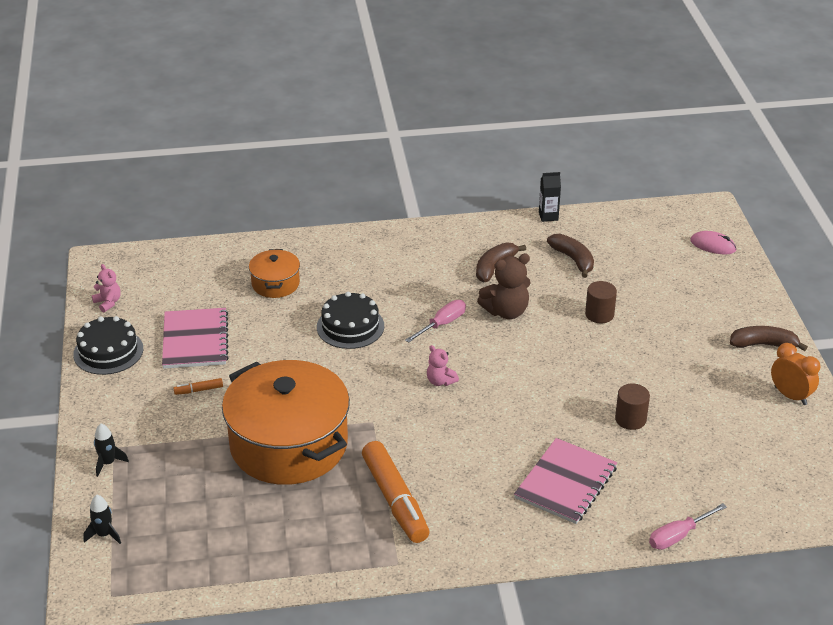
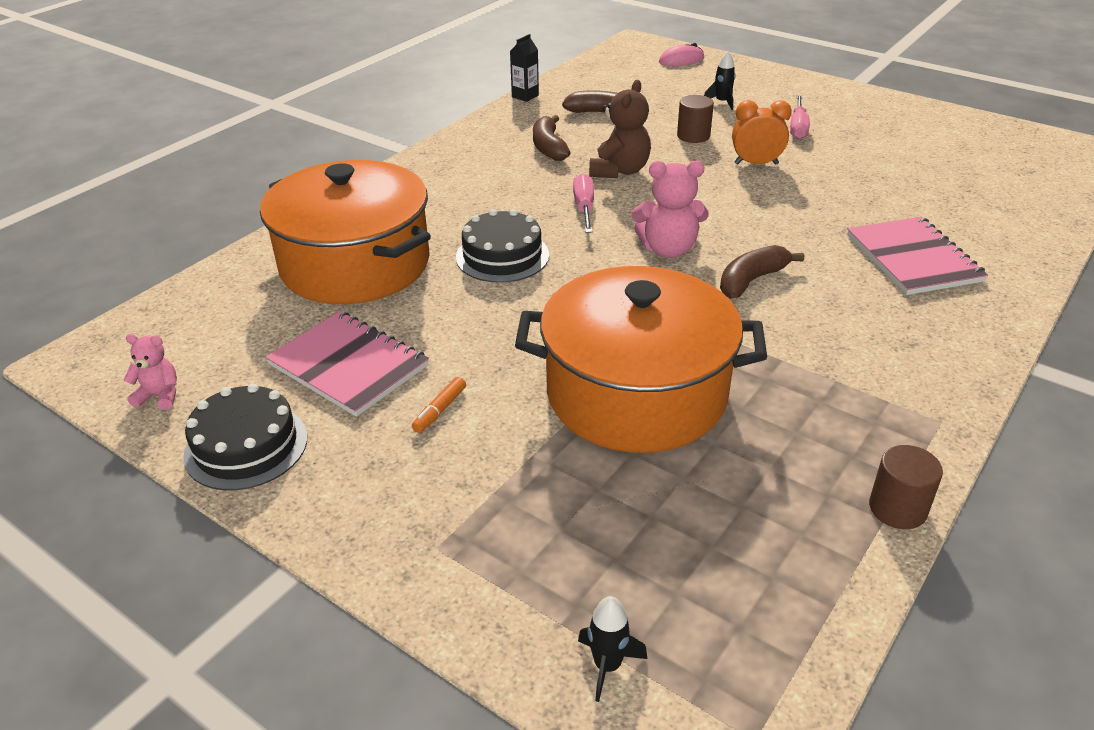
camera: 45 degrees left, 0 degrees up
(108, 463) = (460, 572): black rocket -> black rocket (722, 102)
(275, 284) = (355, 264): orange pot -> orange pot, size x2.15
(395, 500) = (826, 368): orange marker -> none
(440, 381) = (668, 249): pink teddy bear -> pink teddy bear, size x1.74
(630, 419) = (858, 187): brown cylinder -> brown cylinder (897, 508)
(678, 536) = (1053, 241): pink screwdriver -> pink screwdriver (798, 127)
(763, 345) = (834, 97): brown banana -> brown banana (751, 280)
(790, 396) = (914, 116): orange clock -> orange clock (756, 164)

